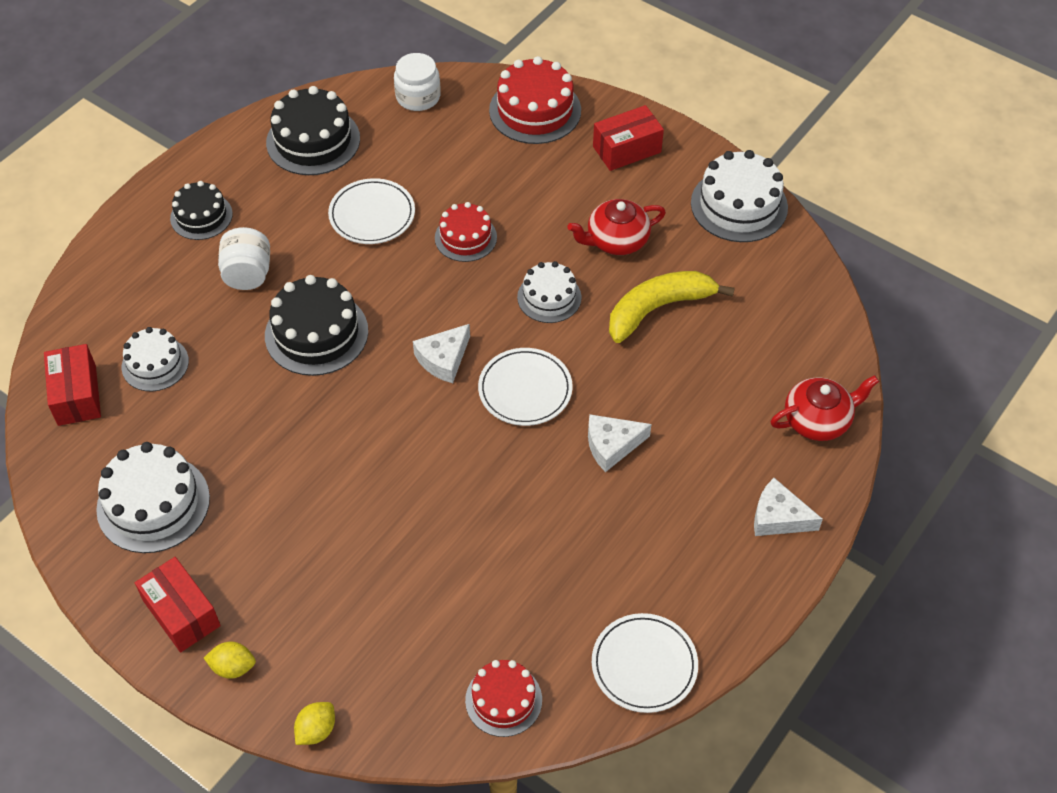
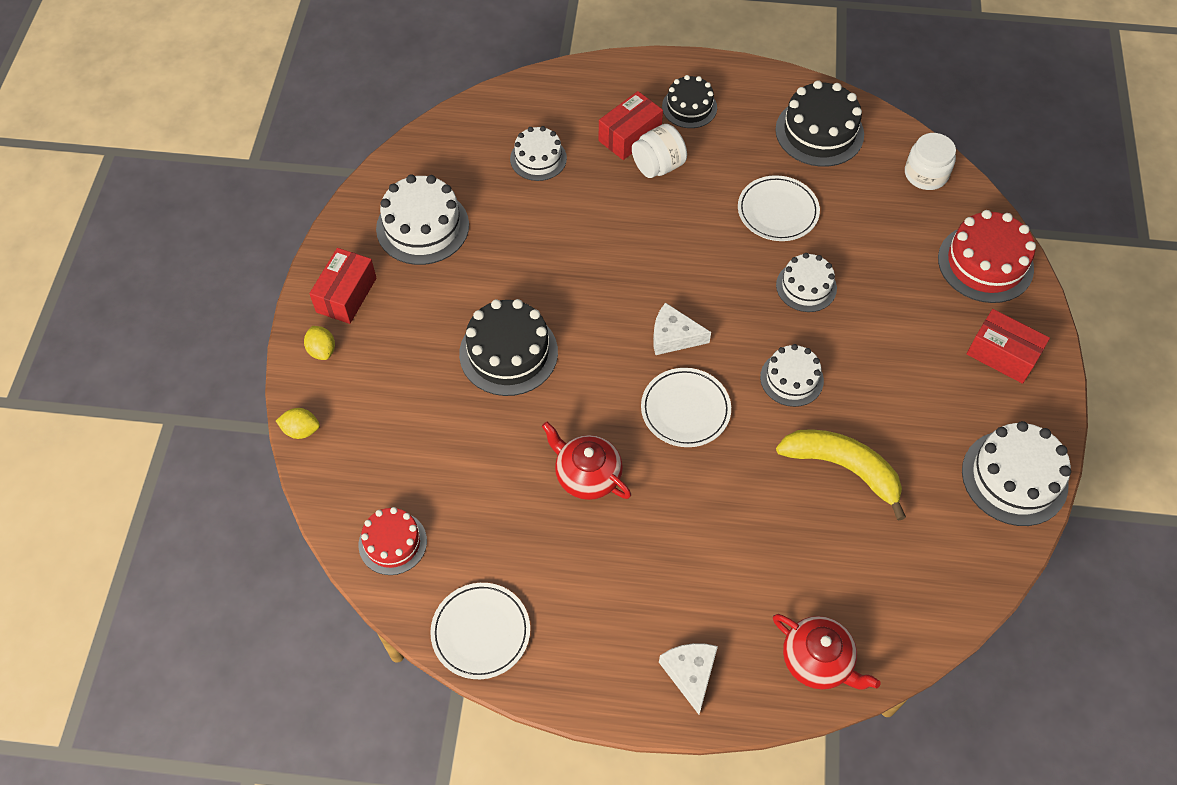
camera: 60 degrees right, 5 degrees up
(77, 395) = (481, 130): red box -> red box (630, 136)
(316, 333) = (636, 239): black cake -> black cake (508, 353)
(465, 237) = (806, 286): red cake -> white cake
(612, 445) = (675, 503): white cheese -> none
(616, 240) = (892, 398): red teapot -> red teapot (587, 475)

